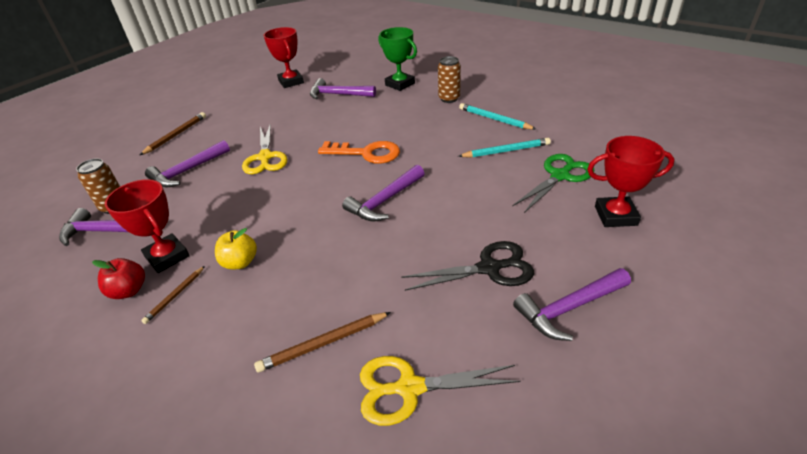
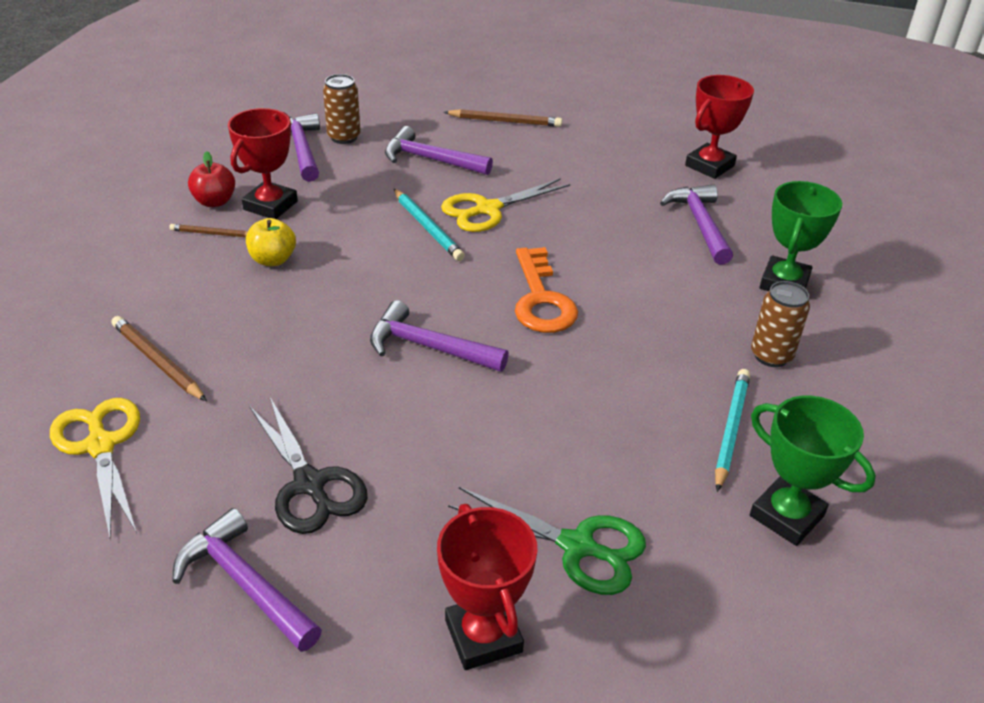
camera: 65 degrees right, 0 degrees up
(506, 151) = (626, 461): turquoise pencil -> turquoise pencil (428, 227)
(551, 118) = (786, 515): none -> green trophy

